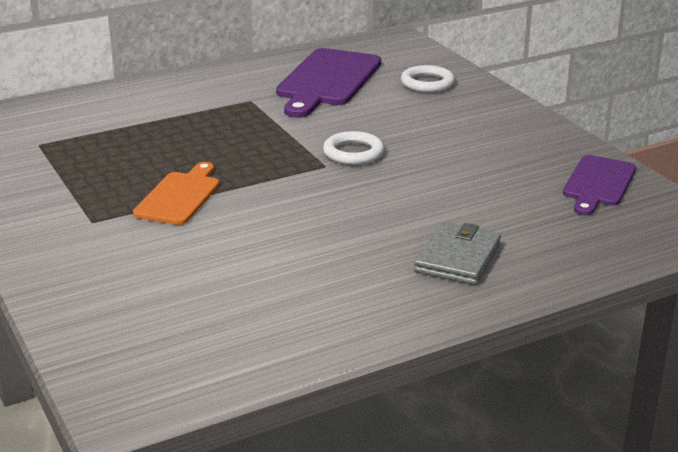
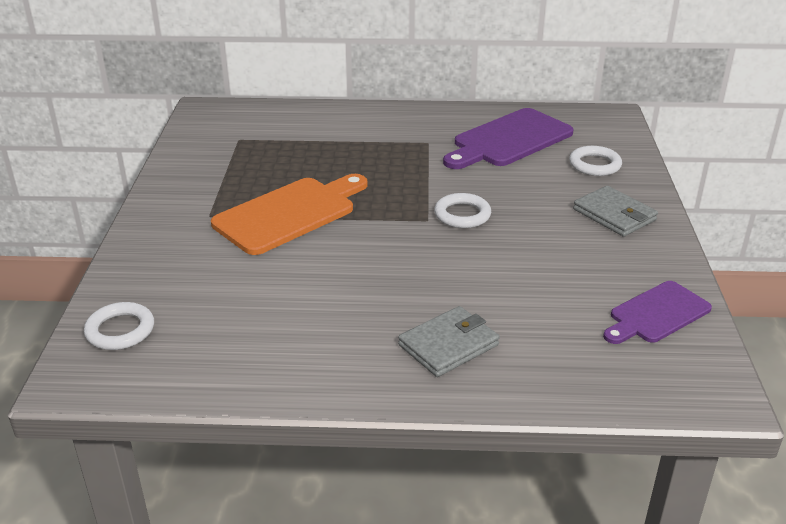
camera: 30 degrees right, 5 degrees up
(119, 348) = (120, 330): none -> white ring
(179, 196) = (289, 213): orange cutting board -> orange cutting board, size x1.60
(486, 119) = (614, 215): none -> grey wallet

